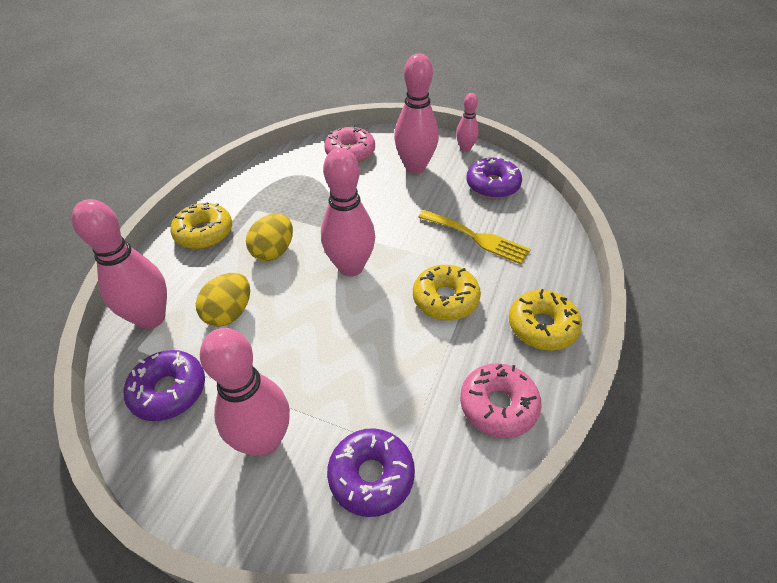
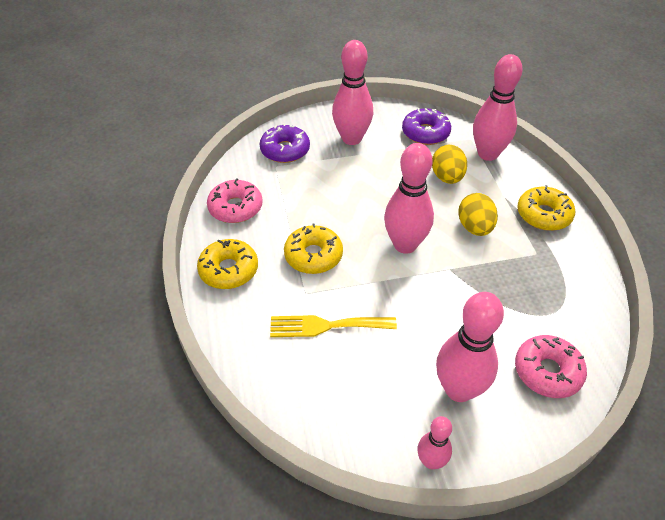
camera: 145 degrees right, 0 degrees up
(492, 185) = (355, 409): purple donut -> none

